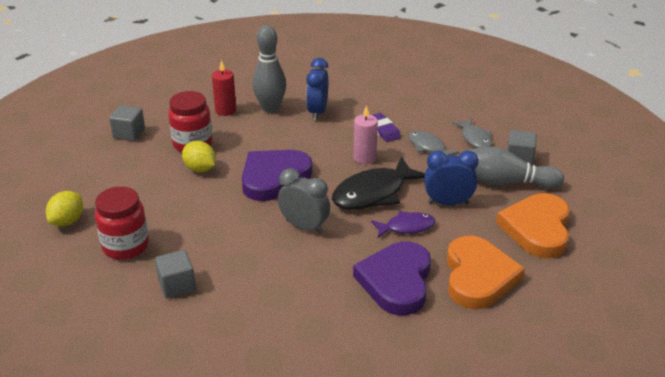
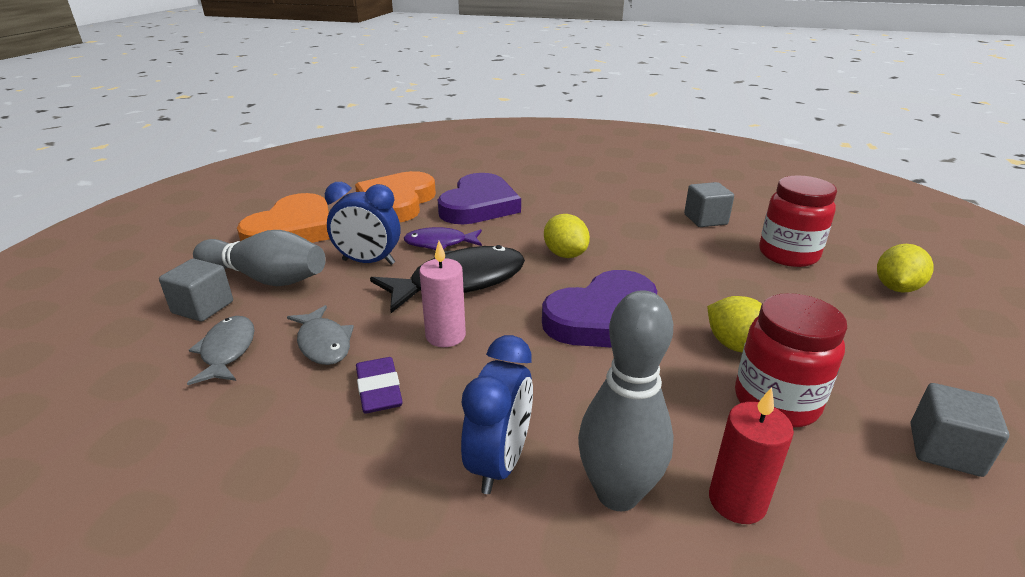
camera: 170 degrees left, 5 degrees down
(304, 226) = (565, 254): grey clock -> yellow lemon

